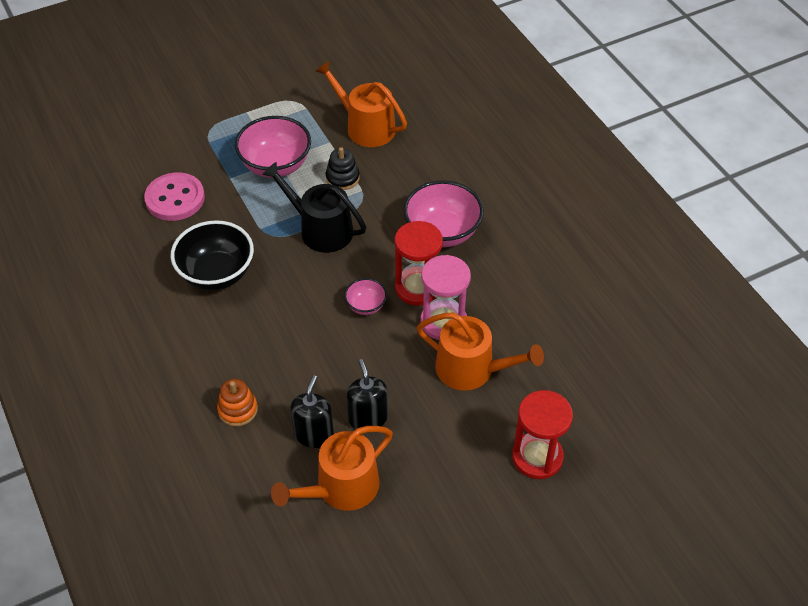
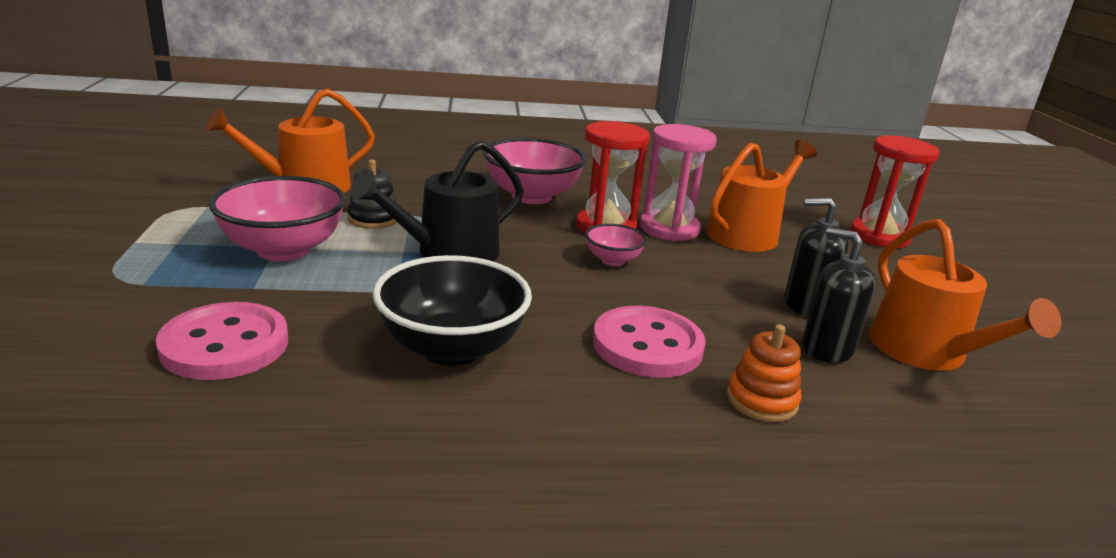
camera: 70 degrees left, 25 degrees down
(266, 349) = (647, 345): none -> pink button

